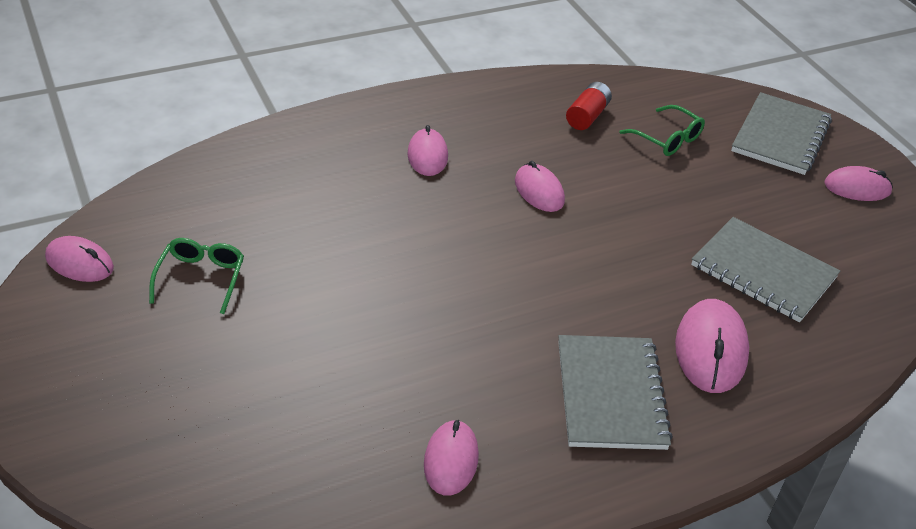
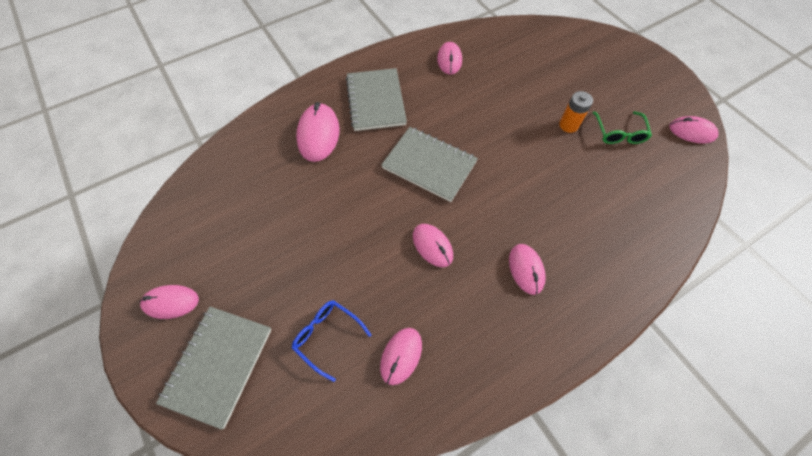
camera: 175 degrees right, 20 degrees up
(276, 302) = (568, 125): none -> orange battery
(587, 116) = (401, 356): red battery -> pink mouse
(667, 139) = (327, 336): green glasses -> blue glasses
(763, 272) = (274, 197): grey notebook -> grey notebook (429, 165)

